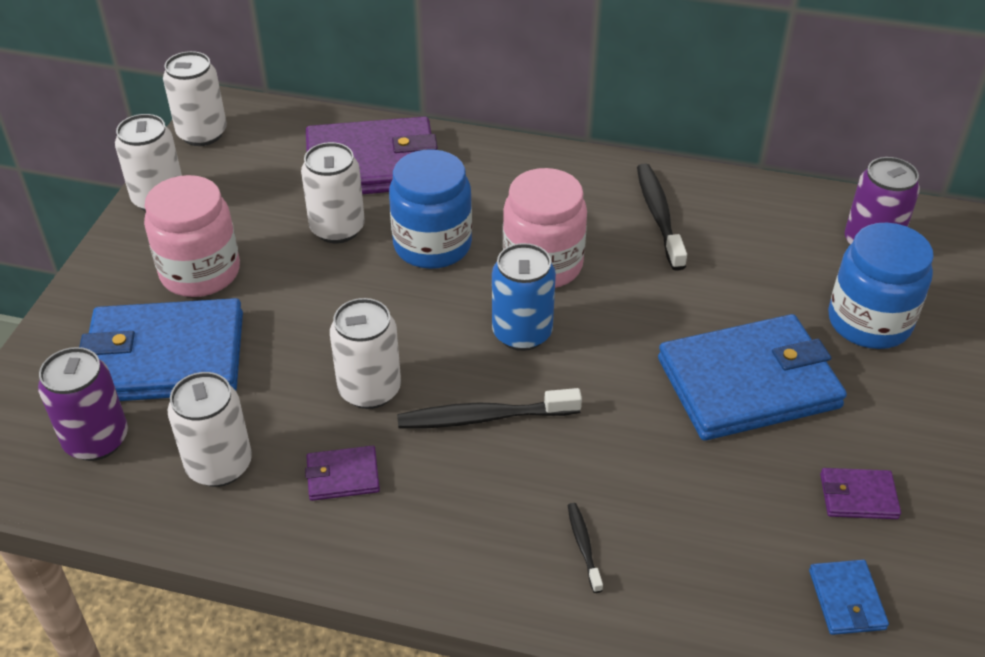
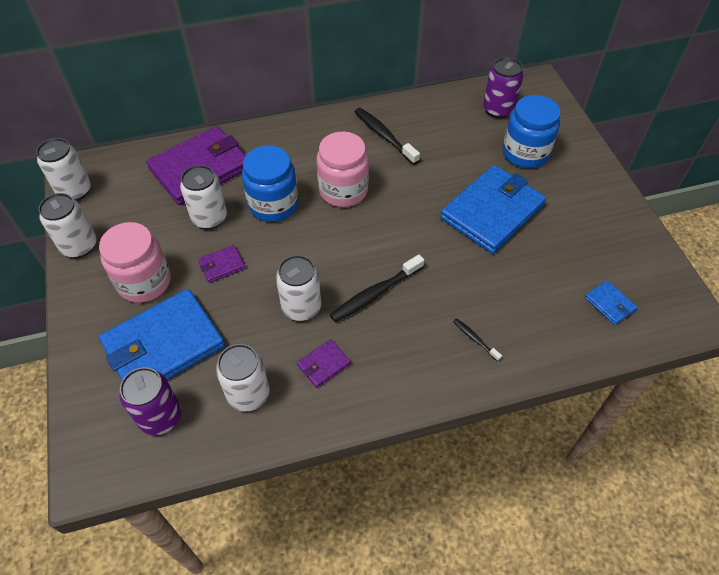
camera: 30 degrees left, 10 degrees up
(522, 333) = (360, 235): blue can -> none
(858, 496) = (580, 248): purple wallet -> purple wallet (222, 265)

